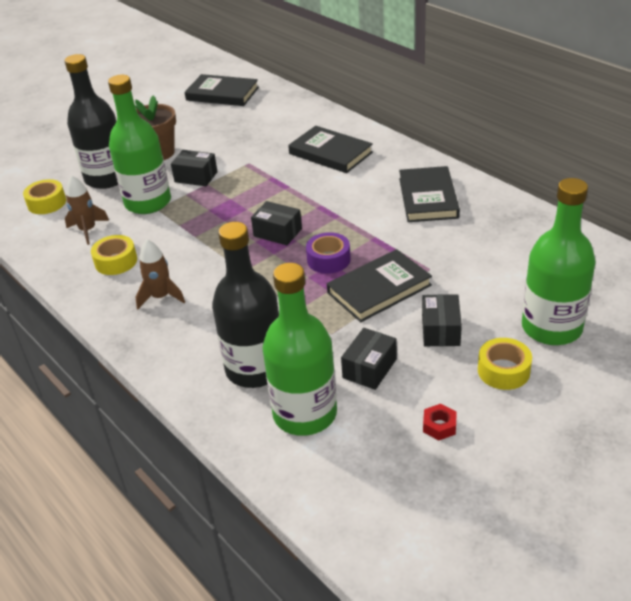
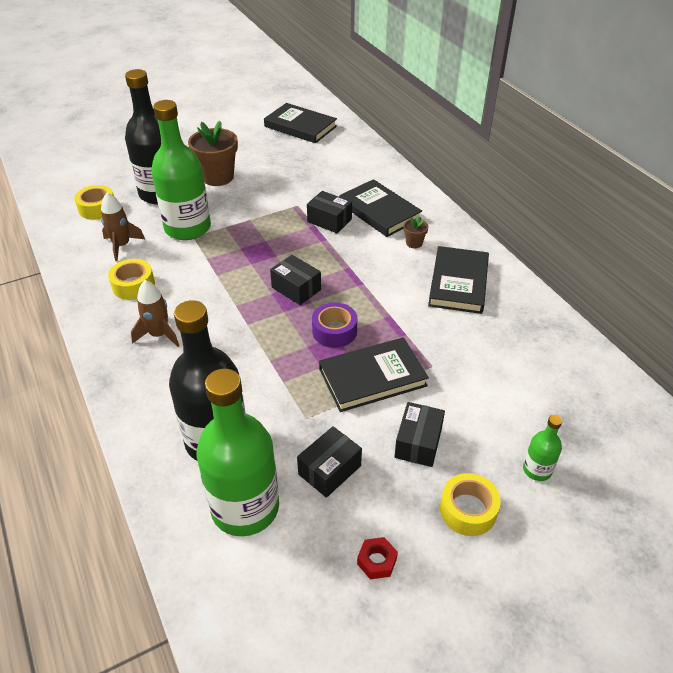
camera: 10 degrees right, 5 degrees up
(196, 177) = (242, 210): black box -> black box (329, 220)
(374, 173) = (414, 243): none -> brown flower pot
(551, 328) = (537, 470): green bottle -> green bottle, size x0.44

